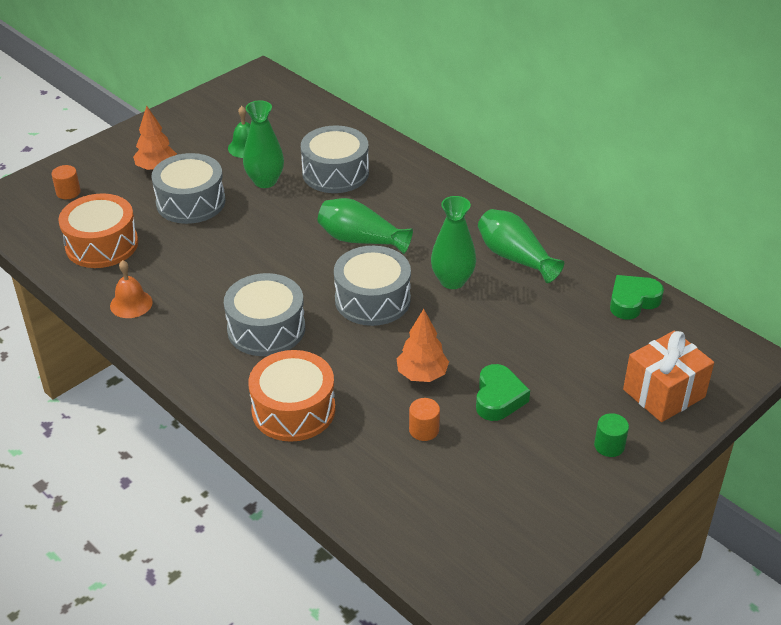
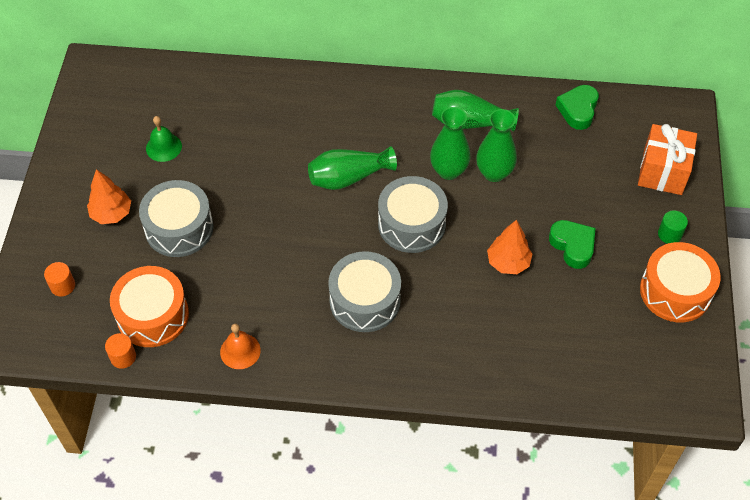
camera: 40 degrees left, 15 degrees up
(265, 181) = (216, 170): green vase -> green vase (494, 173)
(293, 410) = (455, 352): orange drum -> orange drum (675, 291)
(335, 173) = (263, 127): grey drum -> none
(424, 430) = (553, 304): orange cylinder -> orange cylinder (123, 357)

